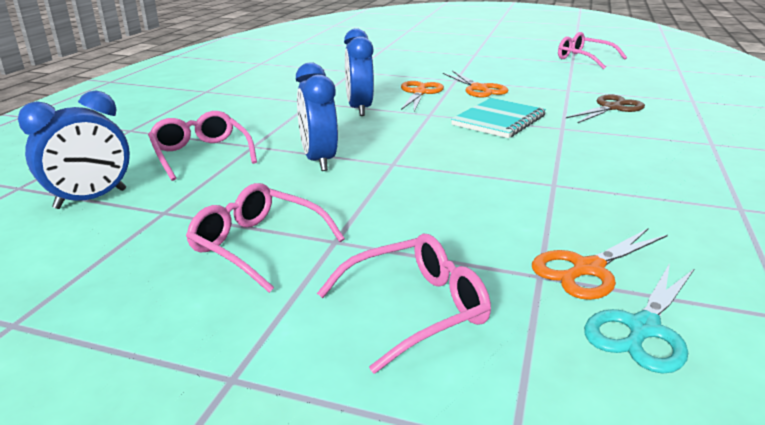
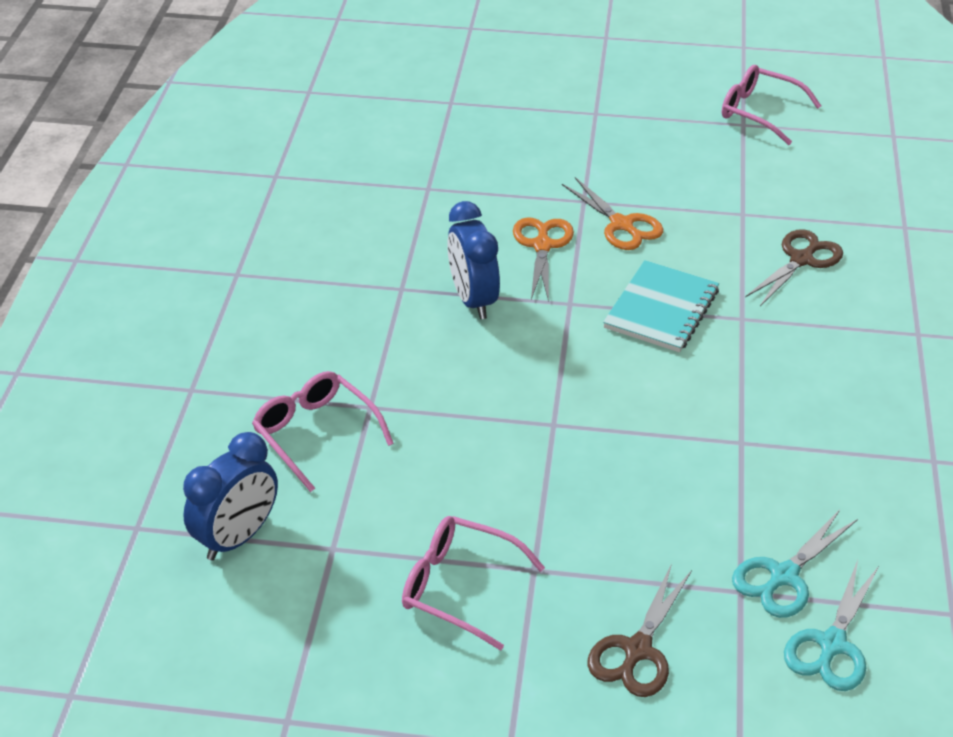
camera: 10 degrees left, 15 degrees up
(318, 160) = (464, 428): blue clock -> none
(415, 309) = (637, 650): pink glasses -> brown scissors
(588, 269) = (783, 576): orange scissors -> turquoise scissors

